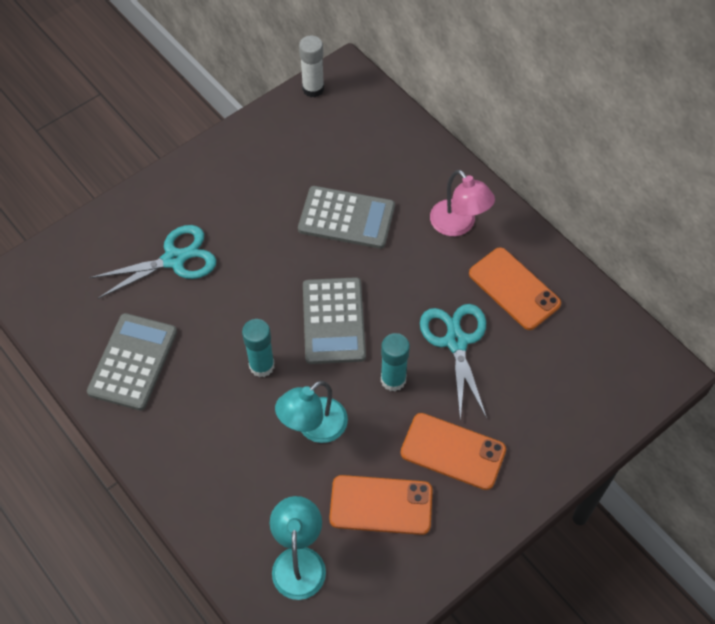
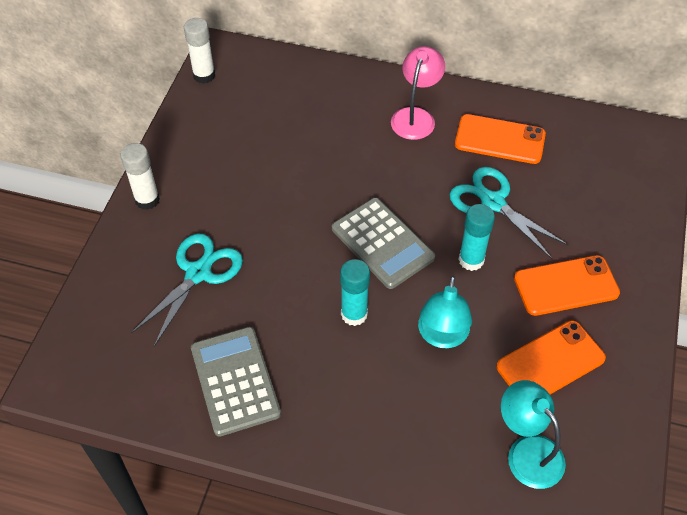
camera: 35 degrees left, 5 degrees down
(184, 175) = (147, 200): none -> white glue stick
(346, 218) = (321, 158): grey calculator -> none
(458, 225) = (415, 116): pink lamp -> pink lamp turned 90 degrees counterclockwise

